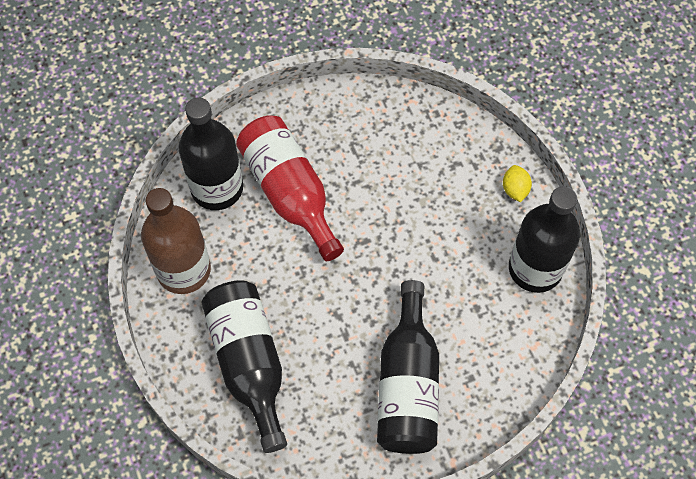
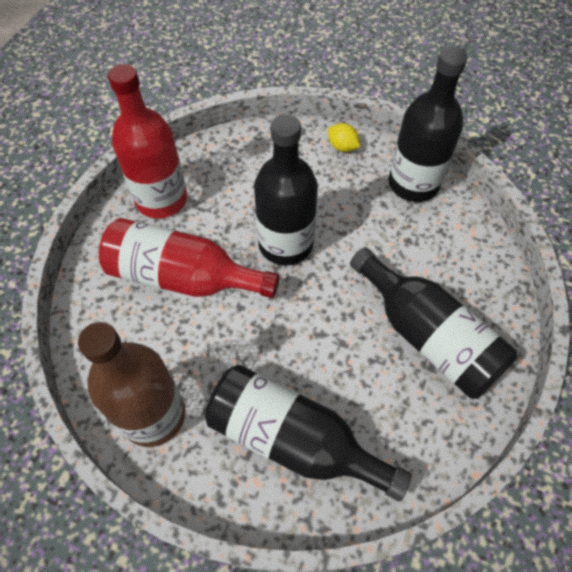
camera: 45 degrees left, 5 degrees down
(217, 188) = (116, 324): black bottle -> black bottle (285, 244)
(333, 118) = (161, 199): none -> red bottle

